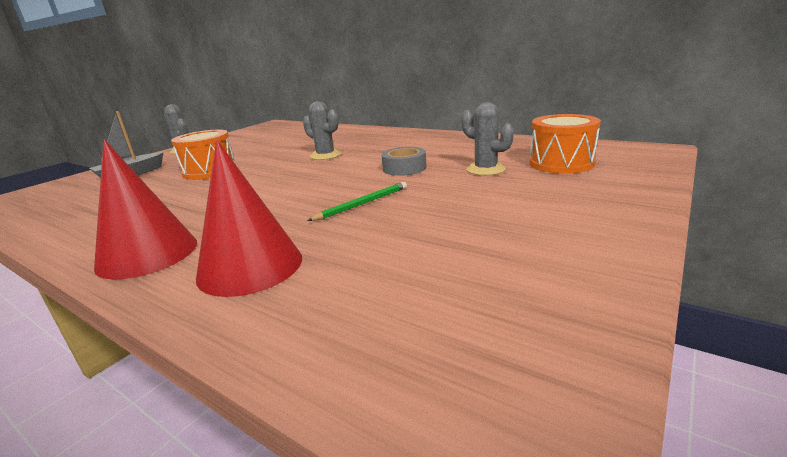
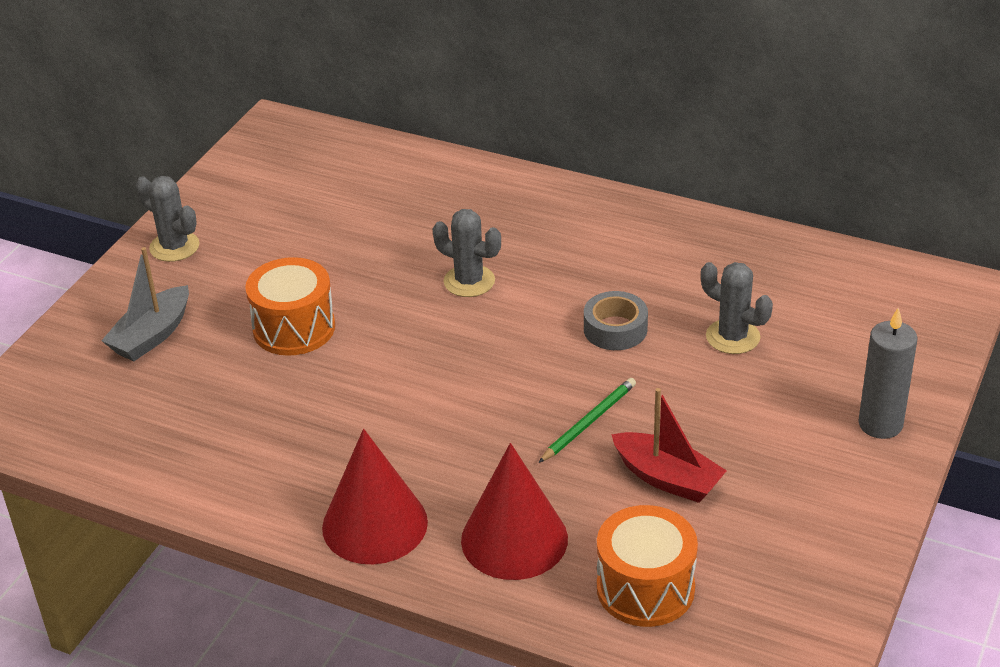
camera: 10 degrees left, 15 degrees up
(411, 232) = (667, 478): none -> red boat
(561, 163) = (832, 323): orange drum -> orange drum (645, 588)
(610, 205) = (880, 424): none -> grey candle

